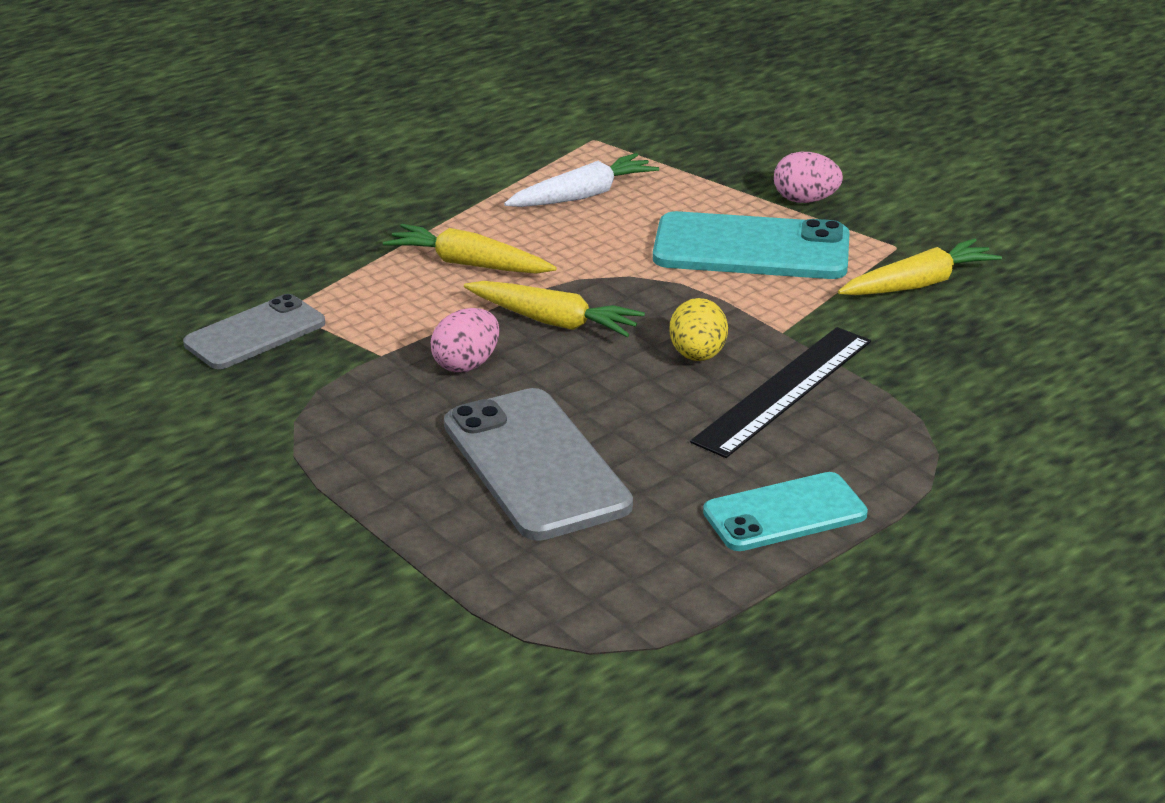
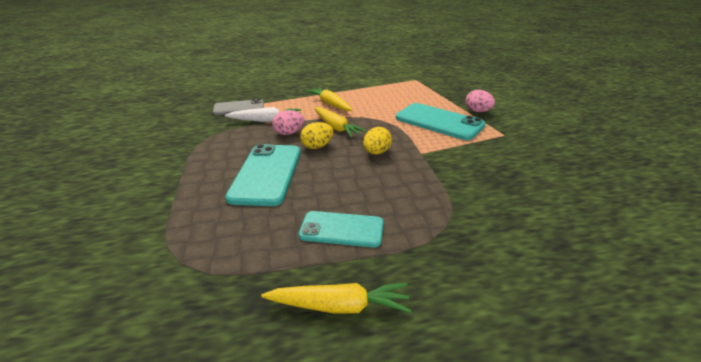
camera: 30 degrees right, 0 degrees up
(535, 465) = (266, 174): grey phone -> turquoise phone
(565, 377) = (317, 146): none -> yellow egg
(582, 195) = (393, 93): white carrot -> white carrot (266, 121)
(783, 390) = (398, 175): black ruler -> none
(918, 284) = (501, 150): yellow carrot -> yellow carrot (339, 306)

